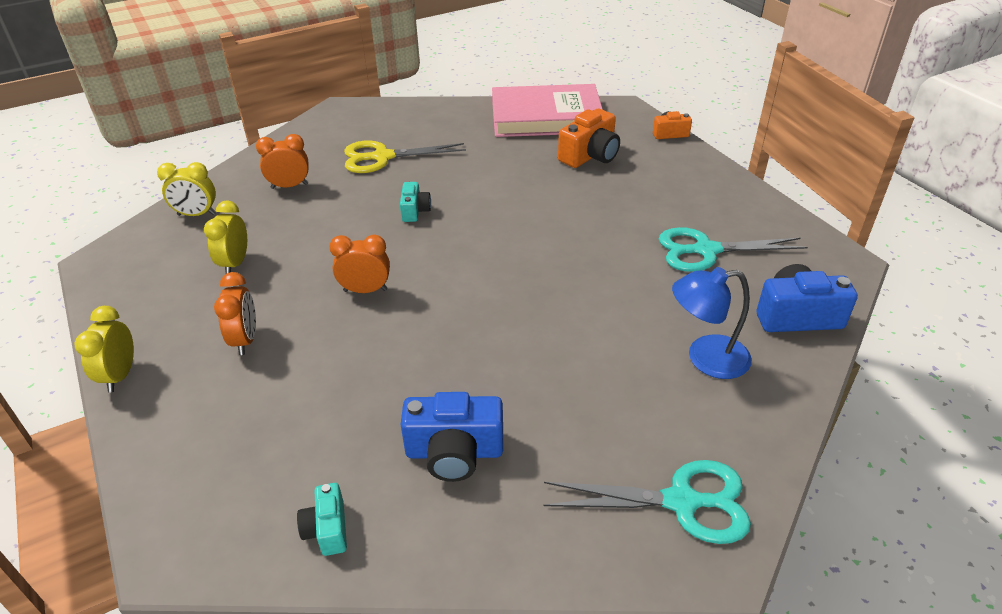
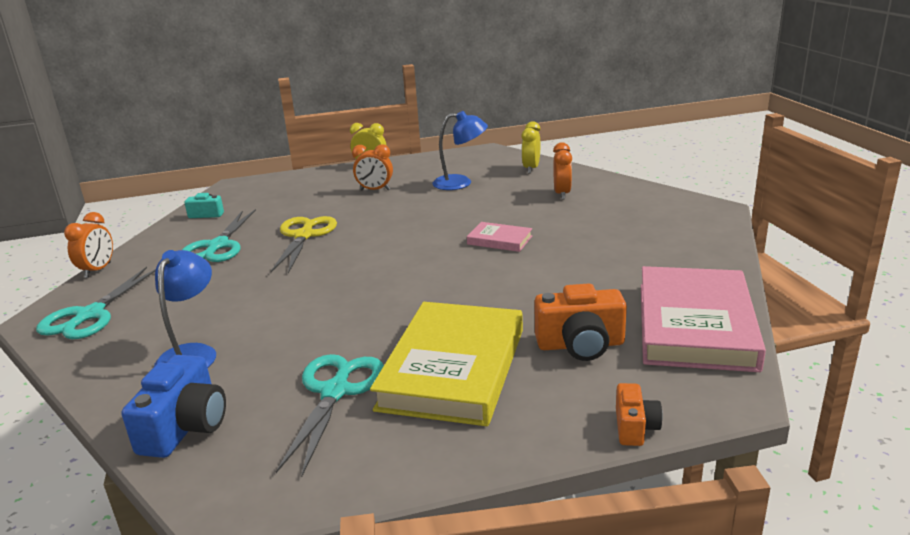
camera: 105 degrees right, 15 degrees down
(235, 263) = (460, 183): yellow clock -> blue lamp
(365, 290) = (399, 222): orange clock -> orange clock (98, 270)
(382, 157) = (604, 228): yellow scissors -> yellow scissors (304, 236)
(415, 211) = (499, 240): turquoise camera -> pink book
(454, 452) = (218, 246): blue camera -> turquoise scissors
(590, 155) = (580, 345): orange camera -> orange camera turned 60 degrees counterclockwise
(646, 202) = (453, 368): none -> yellow book

